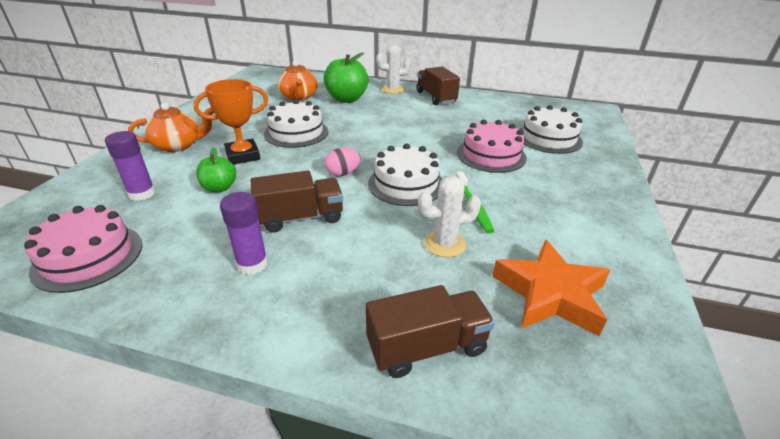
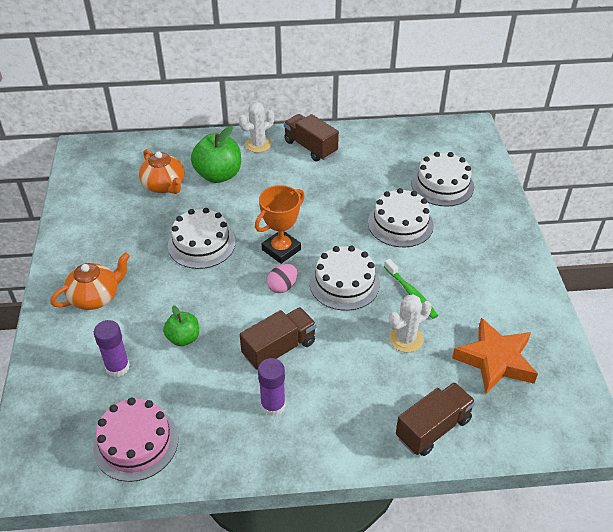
camera: 20 degrees left, 10 degrees up
(243, 156) = (173, 292): orange trophy -> orange trophy (281, 250)
(491, 155) = (400, 224): pink cake -> white cake

